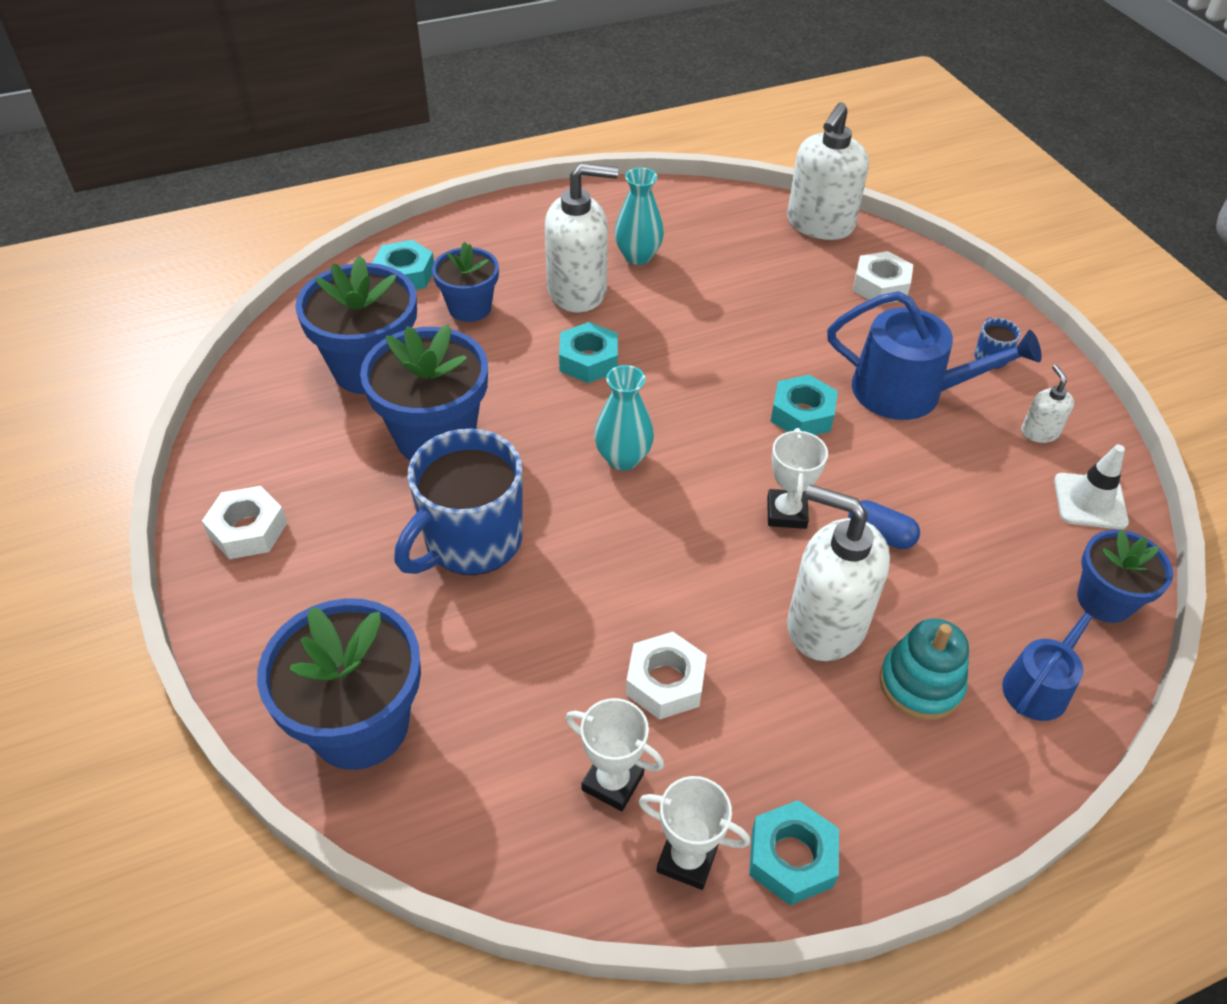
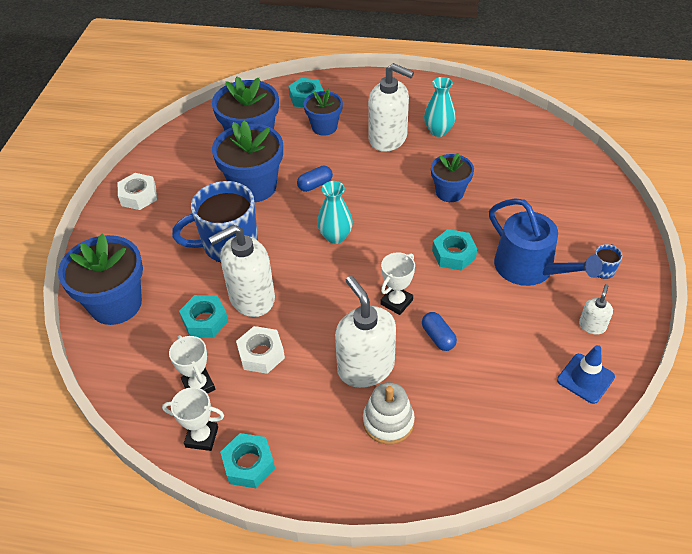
camera: 35 degrees right, 0 degrees up
(528, 396) = (315, 185): none -> blue capsule
(588, 360) = (362, 178): turquoise nut -> turquoise nut (205, 320)
(687, 859) = (202, 437): white trophy -> white trophy turned 45 degrees counterclockwise
(819, 225) = (566, 150): white soap dispenser -> white soap dispenser (251, 298)
(880, 286) = (571, 201): white nut -> none
(920, 684) = (388, 422): turquoise stacking toy -> white stacking toy
(1039, 685) = (454, 457): blue watering can -> none
(1090, 501) = (585, 378): white traffic cone -> blue traffic cone
(1104, 600) = (539, 435): blue flower pot -> blue flower pot (449, 192)

